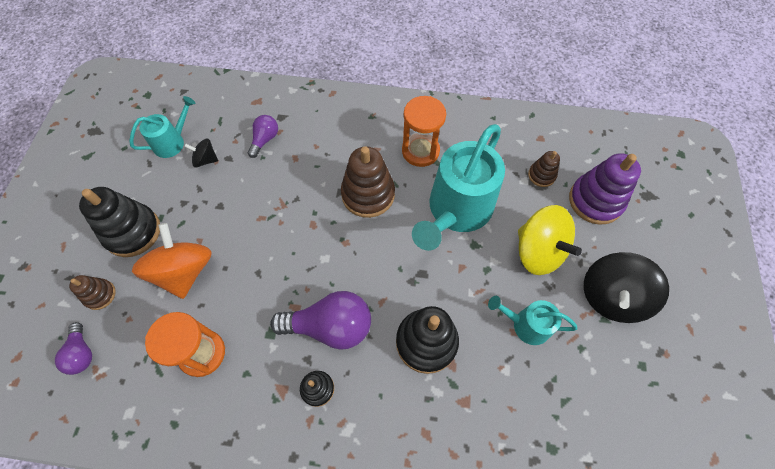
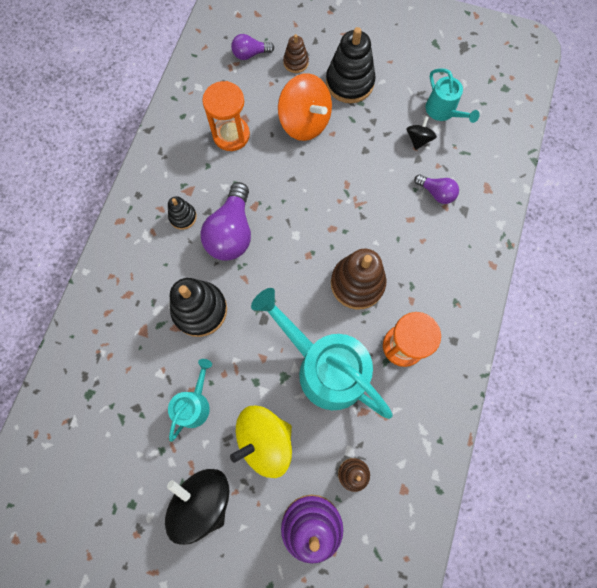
camera: 100 degrees right, 10 degrees up
(184, 271) = (305, 122): orange spinning top -> orange spinning top turned 45 degrees clockwise

